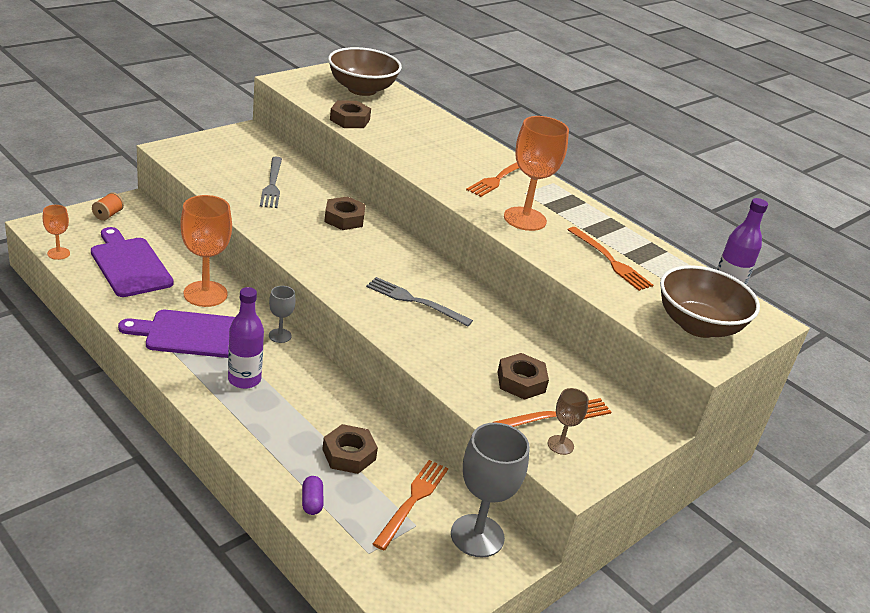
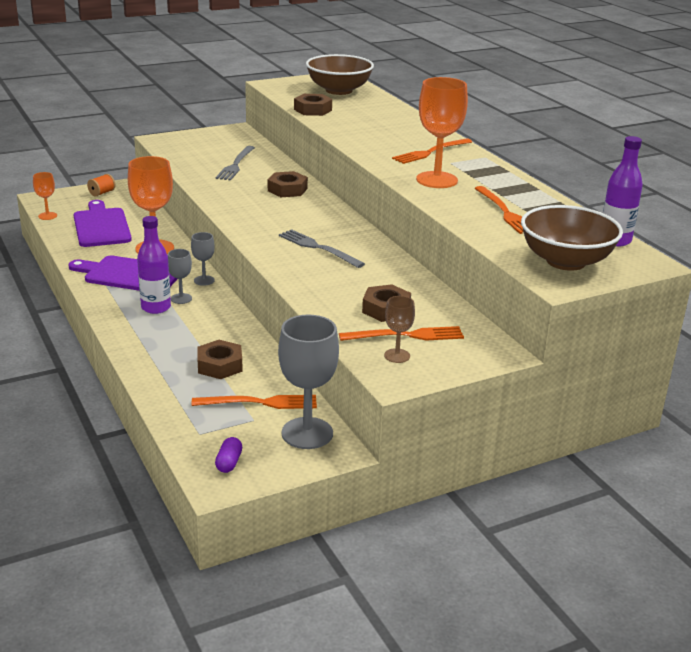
camera: 20 degrees right, 5 degrees down
(266, 364) = (181, 298): none -> grey goblet
(312, 502) = (168, 394): purple capsule -> purple capsule (229, 463)
(412, 501) = (260, 403): orange fork -> orange fork turned 45 degrees clockwise

